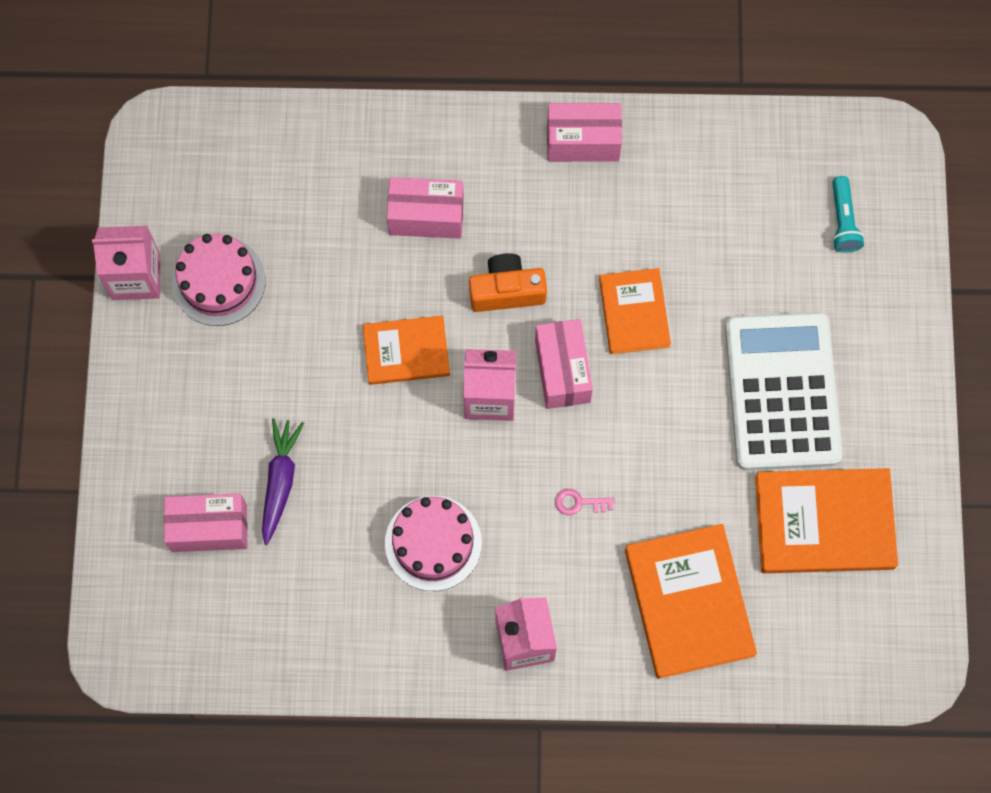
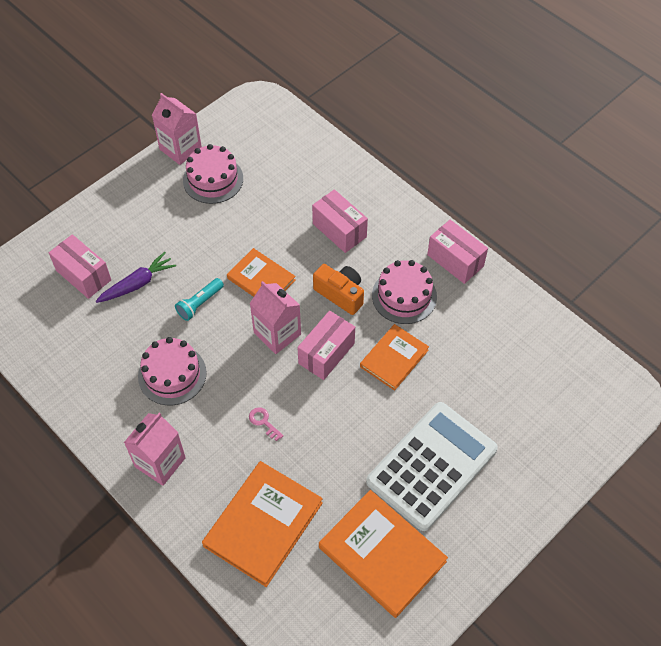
camera: 45 degrees right, 15 degrees down
(573, 232) = (404, 296): none -> pink cake
(843, 221) = (559, 411): turquoise flashlight -> turquoise flashlight (199, 303)

